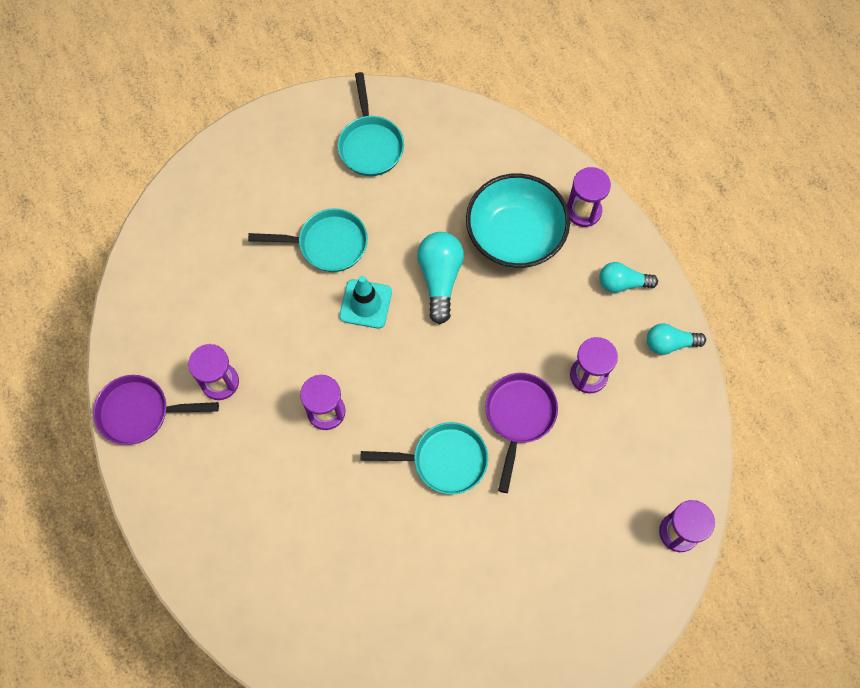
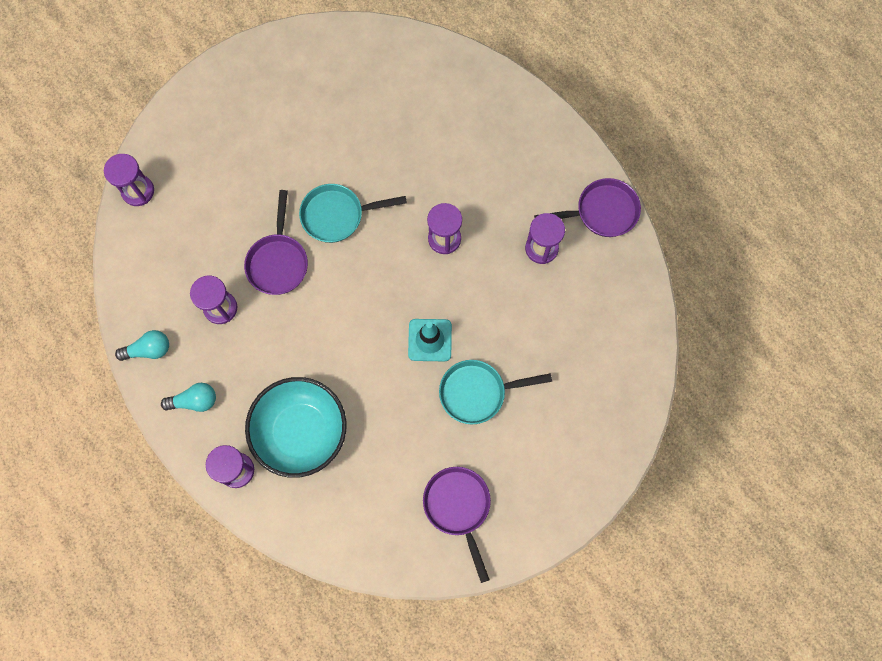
camera: 170 degrees right, 5 degrees up
(370, 144) = (458, 507): turquoise pan -> purple pan
(440, 278) = (366, 376): turquoise light bulb -> none

